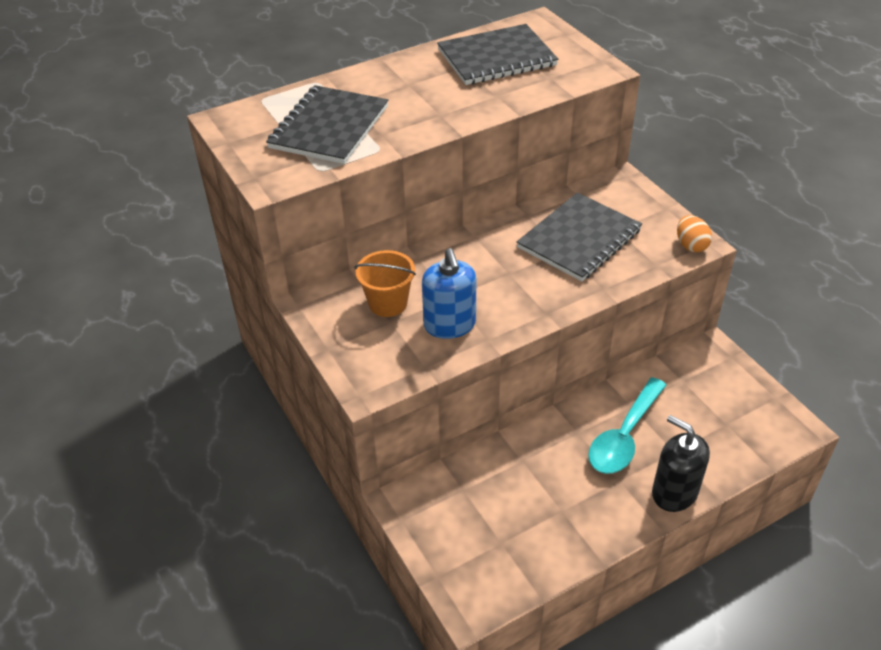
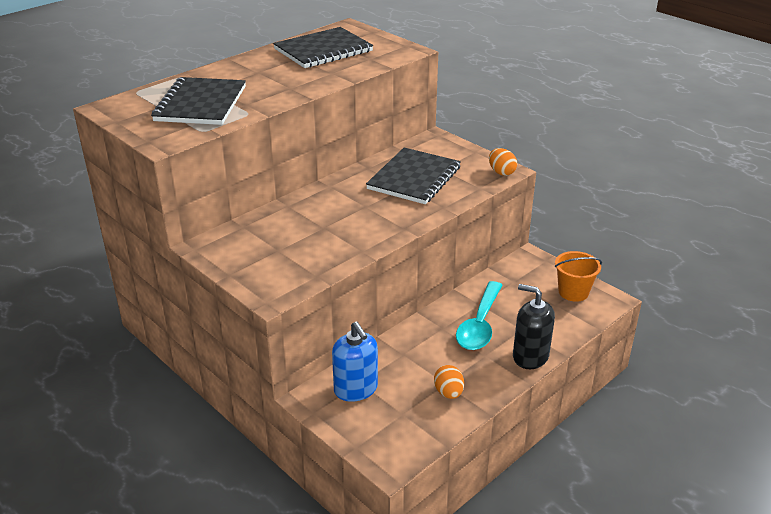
camera: 15 degrees left, 10 degrees down
(388, 303) = (271, 238): orange bucket -> orange bucket (573, 292)
(449, 325) = (328, 245): blue soap dispenser -> blue soap dispenser (356, 389)
(562, 525) = (448, 393): none -> orange egg

